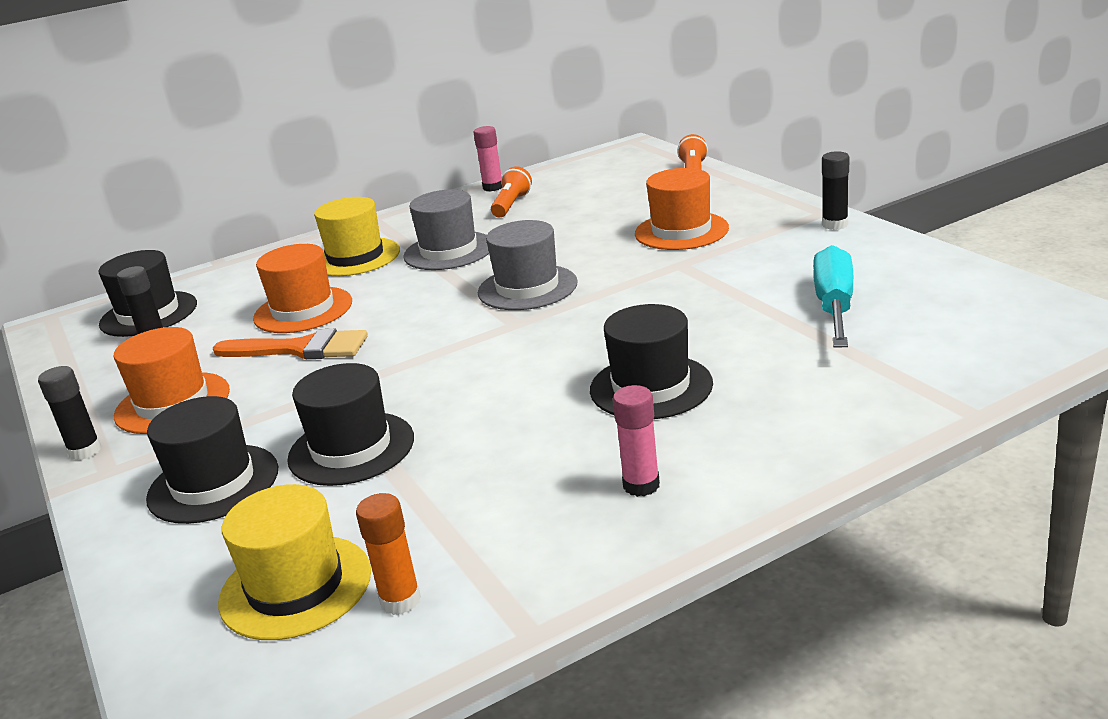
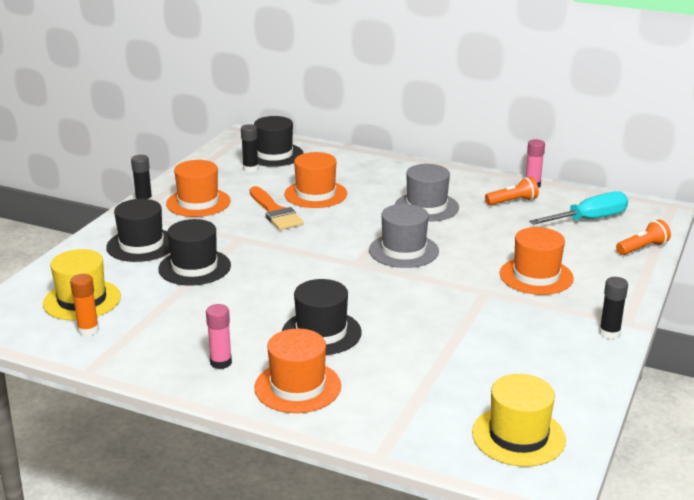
camera: 50 degrees right, 0 degrees up
(355, 257) = (390, 182): yellow hat -> yellow hat (518, 436)
(764, 435) = (297, 387): none -> orange hat
(834, 307) = (477, 368): turquoise screwdriver -> turquoise screwdriver (589, 219)

